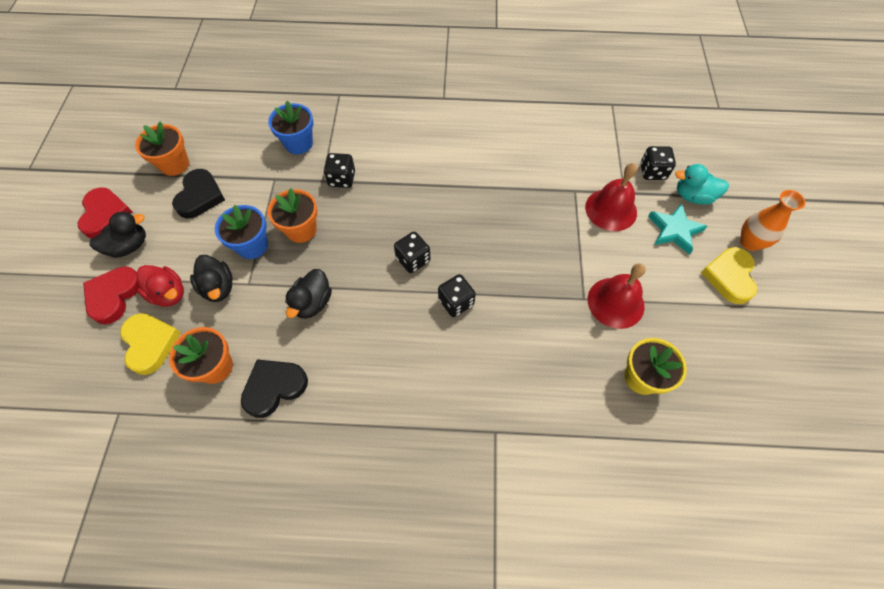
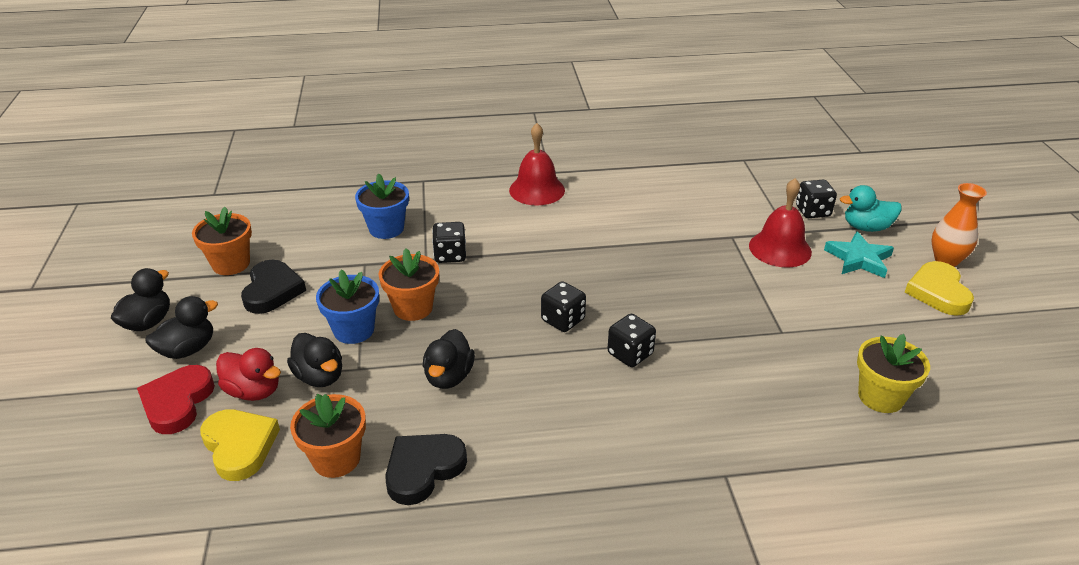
camera: 10 degrees left, 25 degrees down
(105, 215) = (148, 322): red heart -> black duck
(615, 302) = (820, 331): red bell -> red bell (537, 190)

